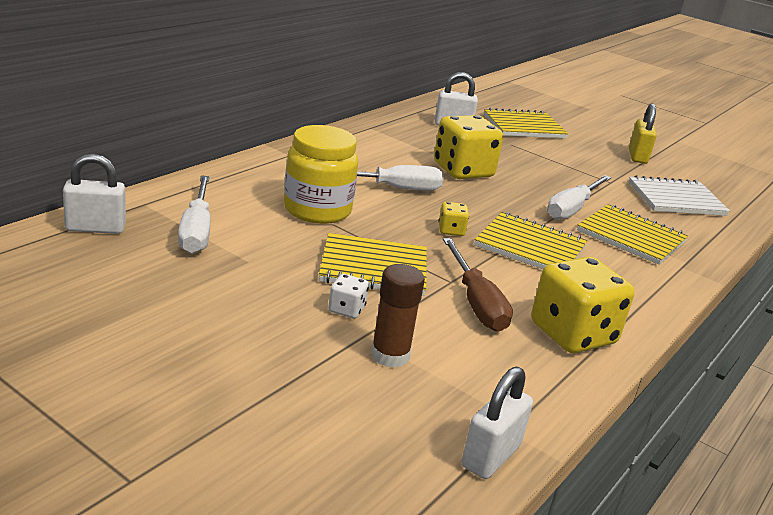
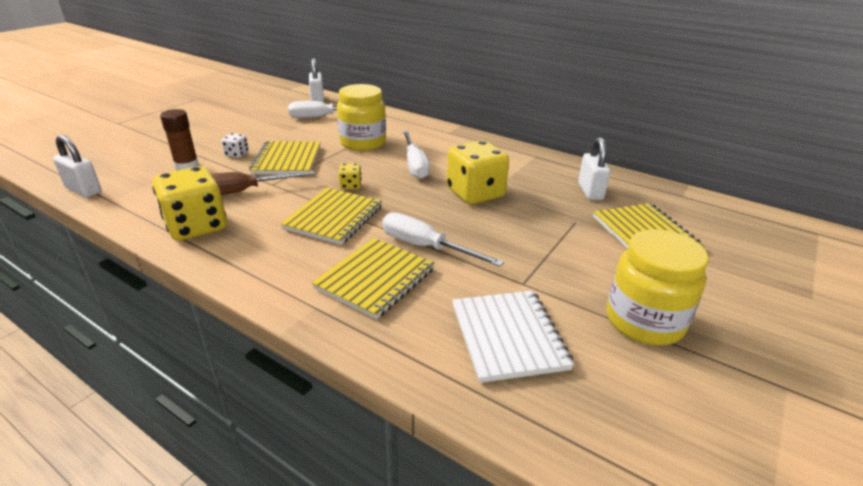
camera: 90 degrees right, 5 degrees up
(637, 156) = (644, 321): yellow padlock -> yellow jar

